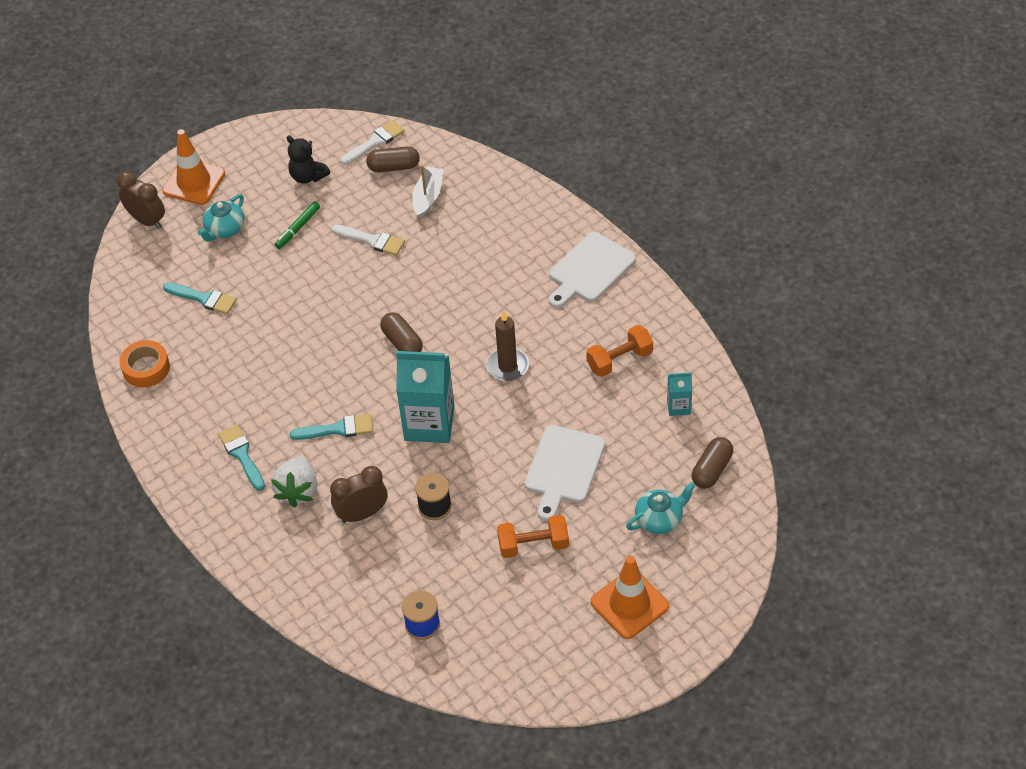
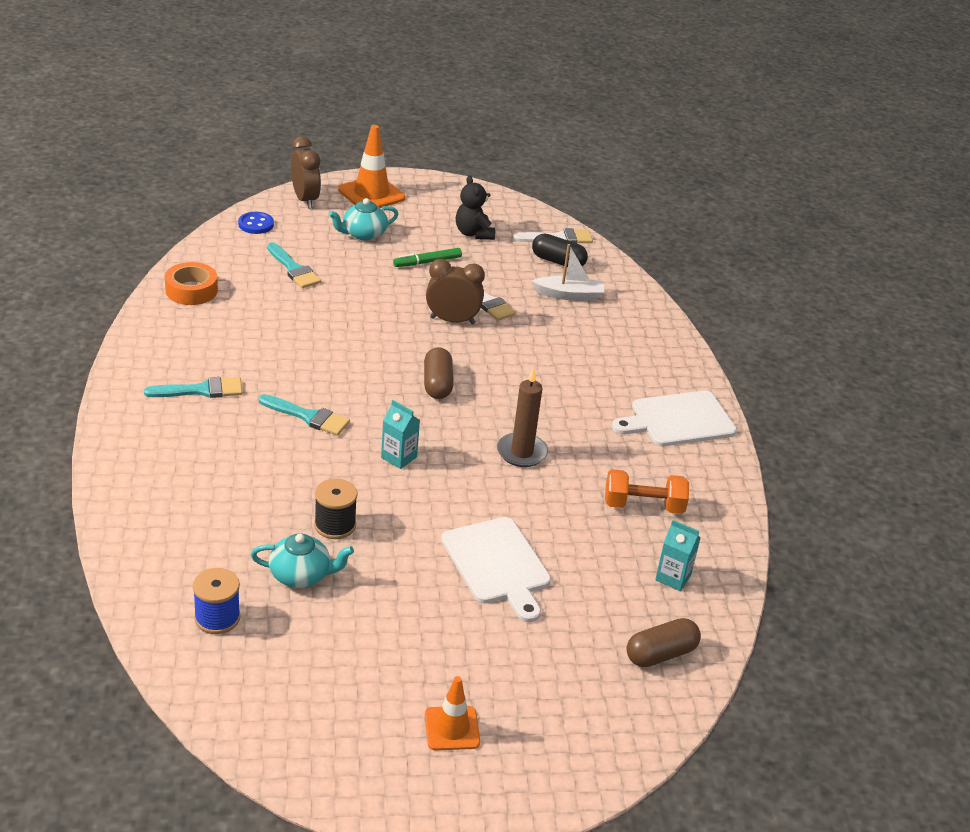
camera: 25 degrees right, 15 degrees down
(132, 271) = (256, 224): none -> blue button
(241, 455) = (201, 390): turquoise brush -> turquoise brush turned 75 degrees clockwise
(298, 491) = (220, 443): white strawberry -> none
(362, 514) = (259, 493): brown clock -> brown clock (452, 320)
(394, 167) = (558, 261): brown capsule -> black capsule
(428, 197) = (569, 295): white boat -> white boat turned 45 degrees clockwise
(429, 423) = (399, 457): turquoise carton -> turquoise carton, size x0.48
(533, 545) = (401, 614): orange dumbbell -> none
(563, 468) = (497, 565): white cutting board -> white cutting board turned 75 degrees counterclockwise
(629, 604) = (452, 728): orange traffic cone -> orange traffic cone, size x0.63
(660, 519) = (560, 667): turquoise teapot -> turquoise teapot (301, 575)

